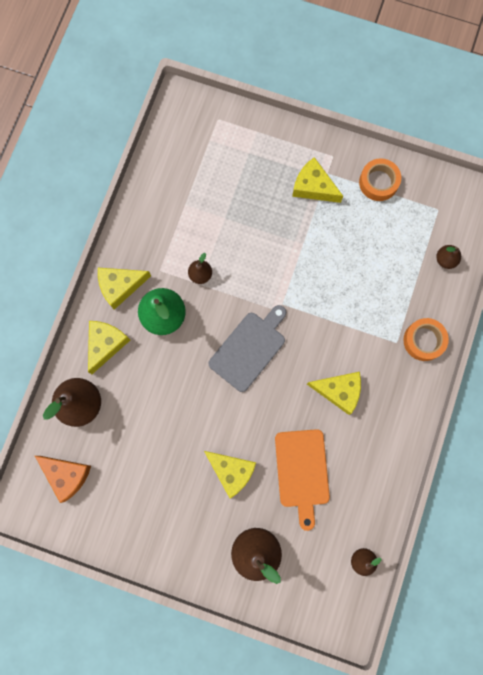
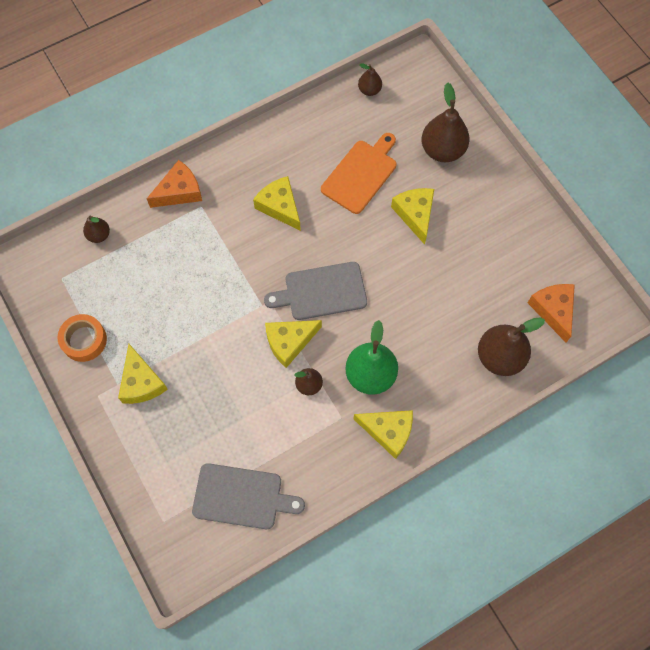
camera: 140 degrees left, 10 degrees down
(106, 344) = (441, 390): yellow cheese -> yellow cheese (289, 342)
(182, 170) = (242, 497): none -> grey cutting board
(423, 340) = (179, 191): orange tape -> orange cheese

